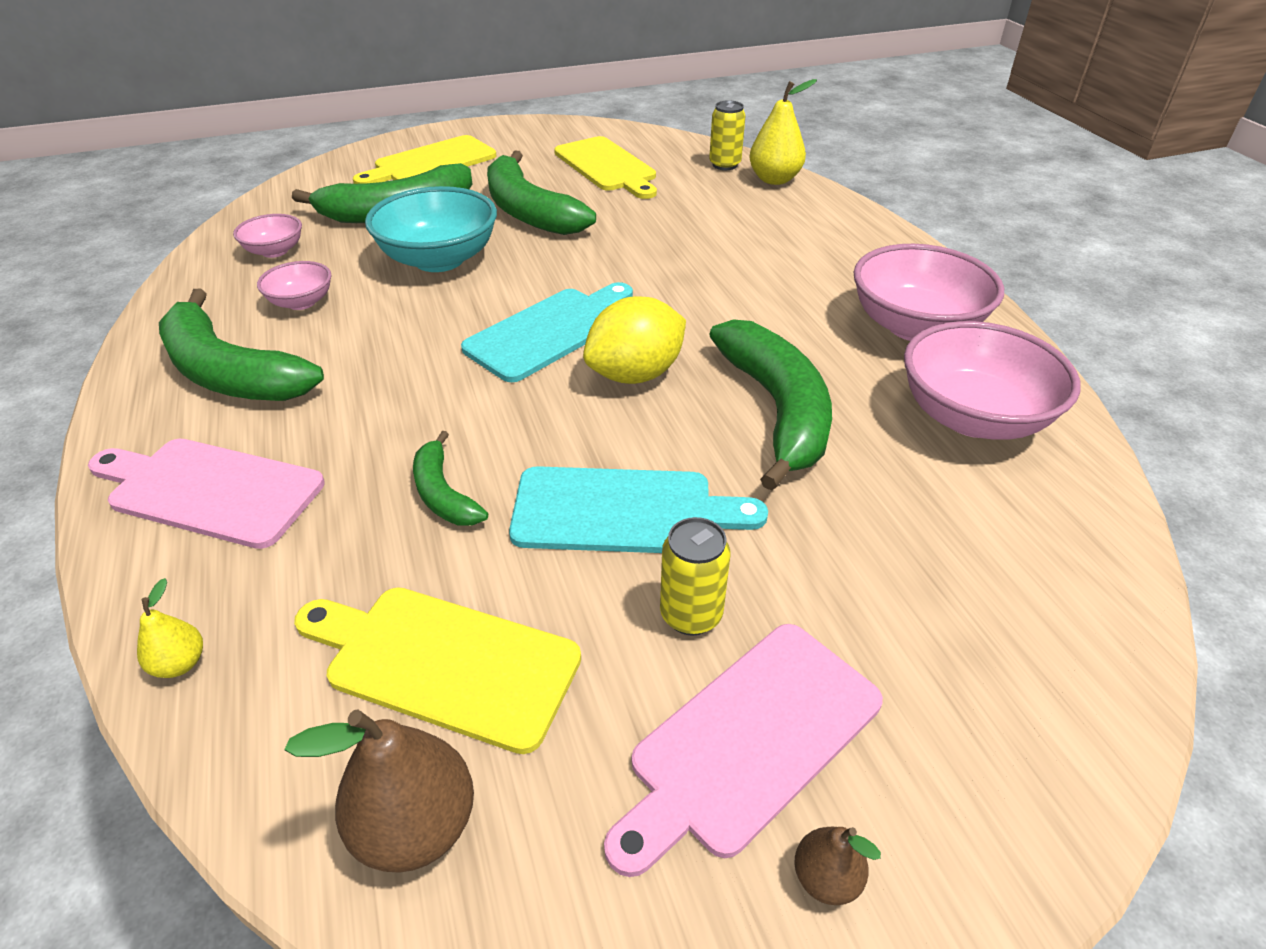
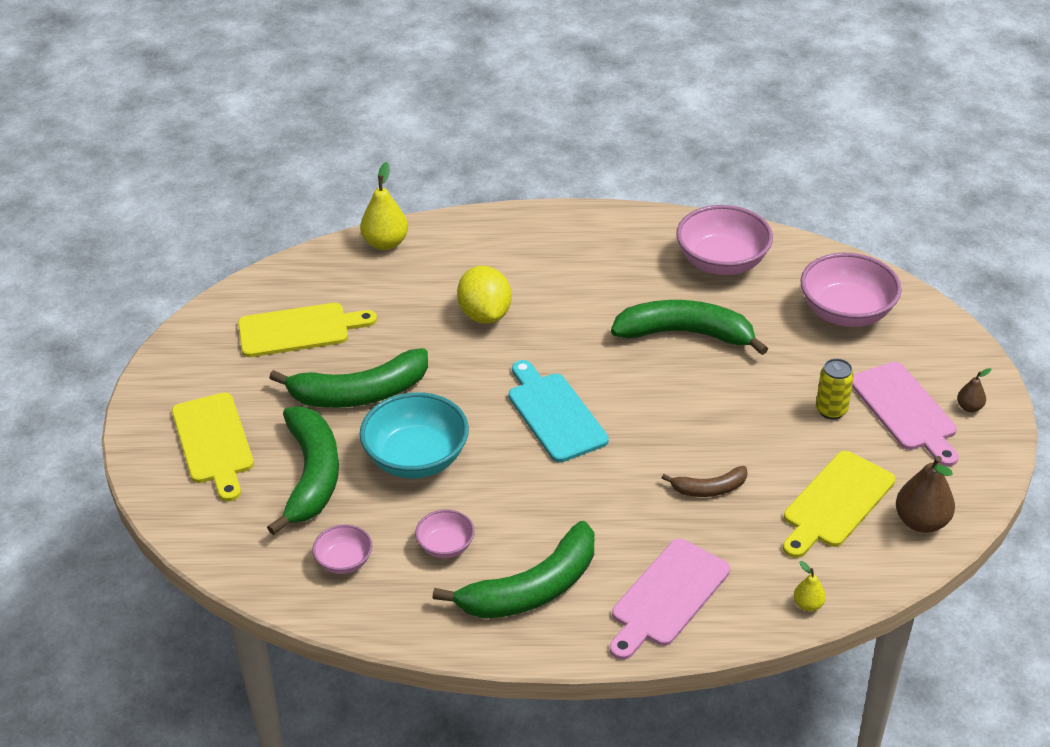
camera: 70 degrees left, 0 degrees up
(443, 494) = (709, 489): green banana -> brown banana
(623, 511) = (750, 418): turquoise cutting board -> none
(635, 374) = (624, 384): yellow lemon -> yellow lemon (485, 314)
(724, 165) = (340, 262): yellow can -> none
(915, 326) = (625, 249): pink bowl -> pink bowl (846, 312)

